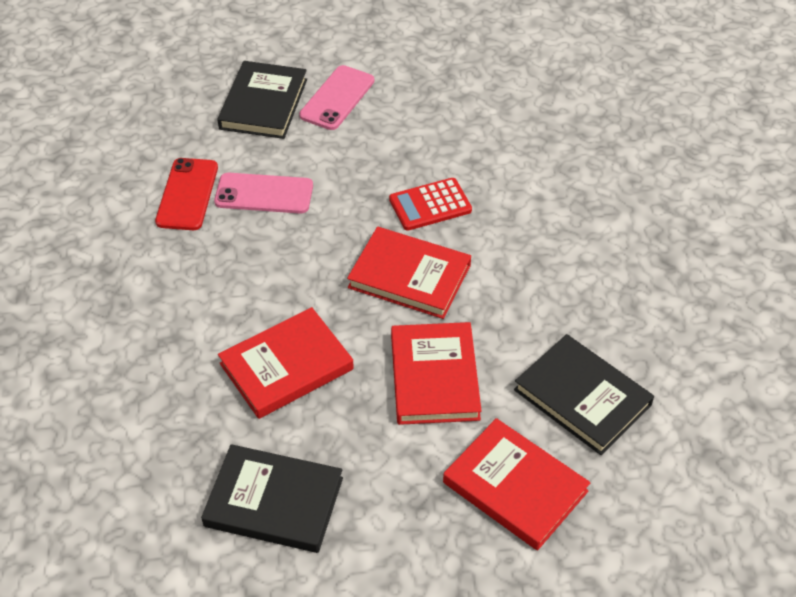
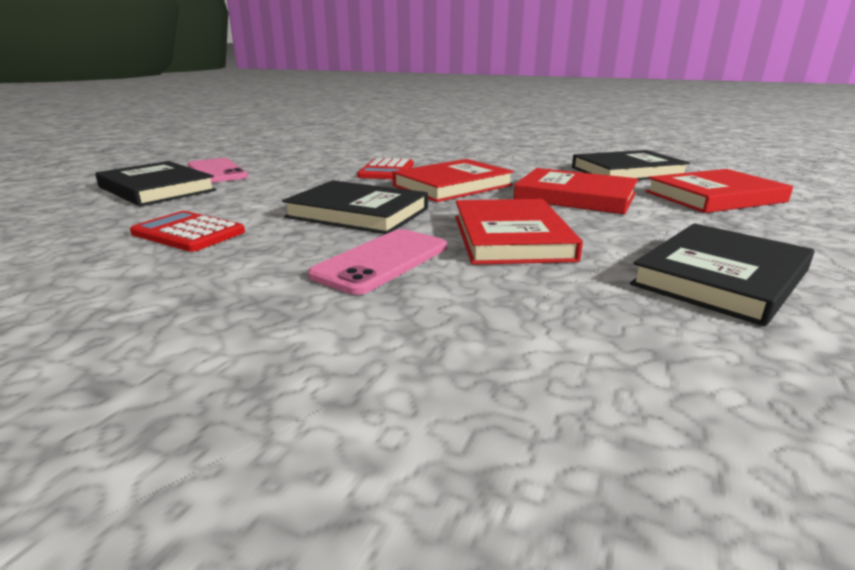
camera: 60 degrees left, 25 degrees down
(187, 194) = (188, 233): red phone -> red calculator
(264, 194) = (264, 207): pink phone -> pink phone (382, 261)
(285, 254) = (358, 213): none -> black book

